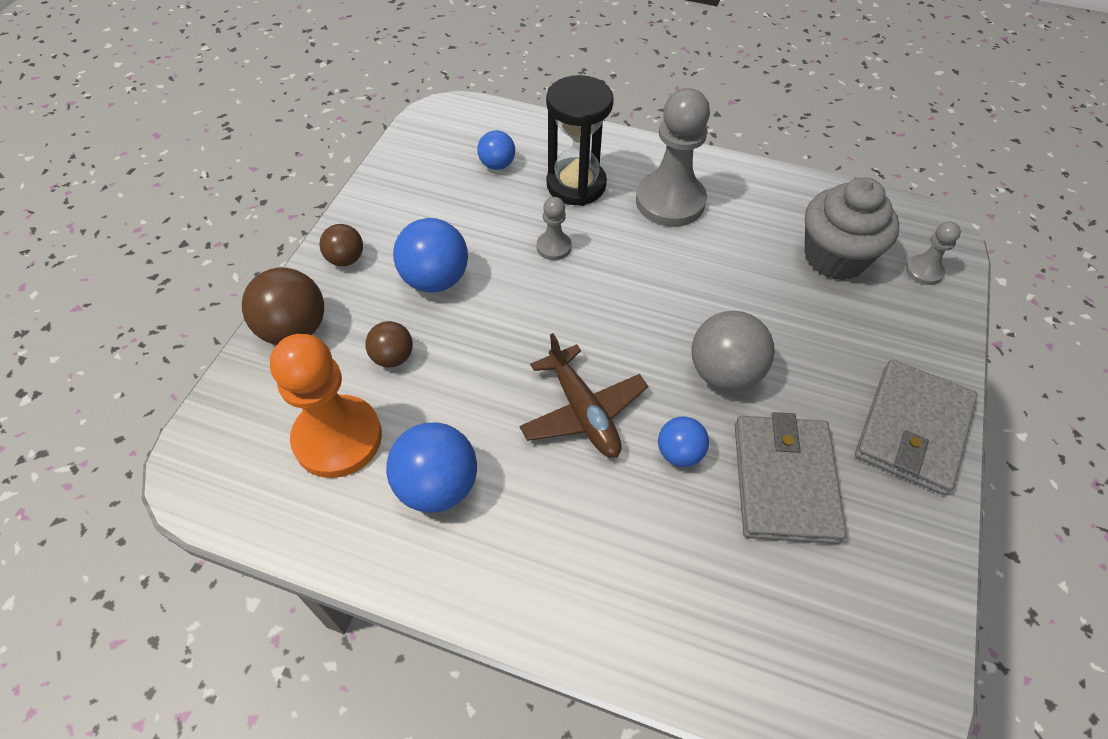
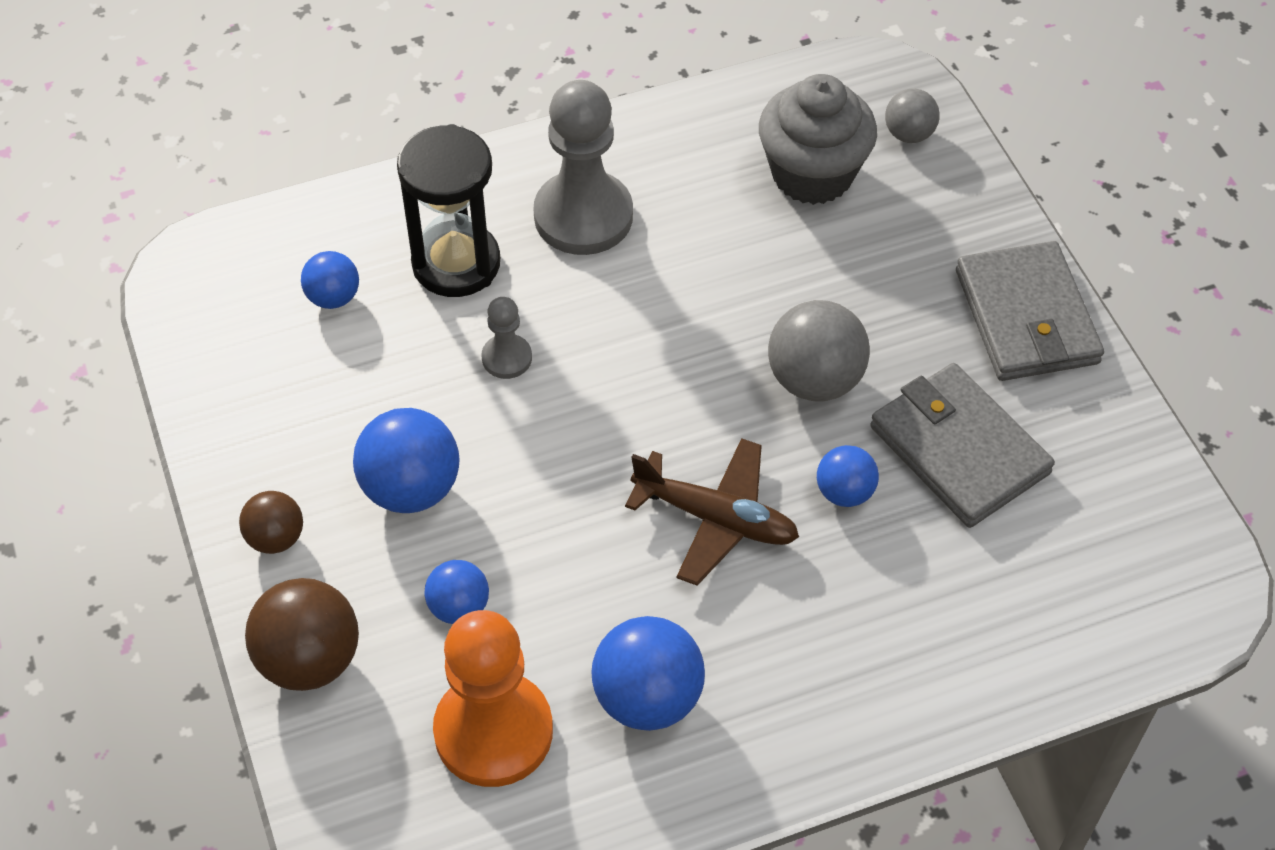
camera: 40 degrees left, 0 degrees up
(393, 357) = (459, 607): brown ball -> blue ball
(923, 271) = (909, 134): grey pawn -> grey ball

